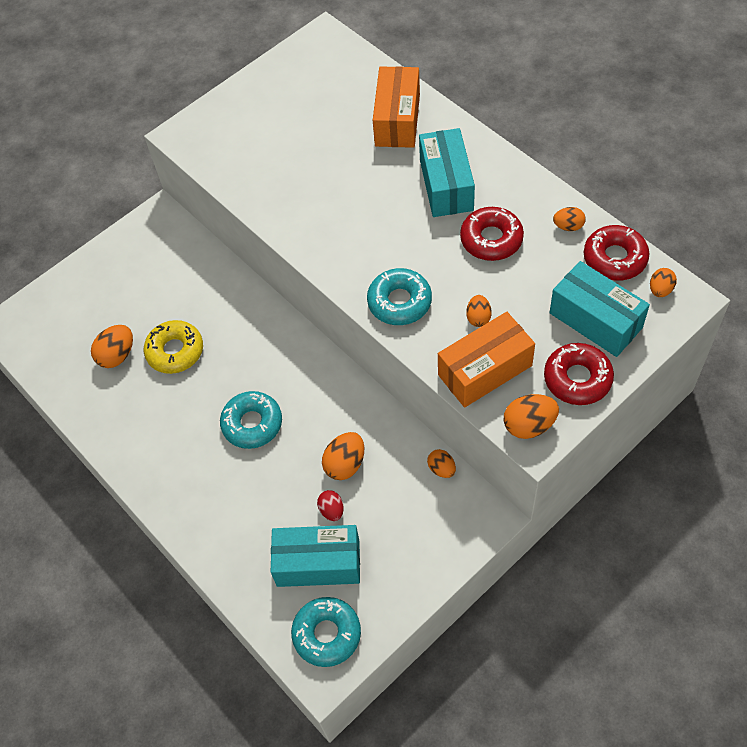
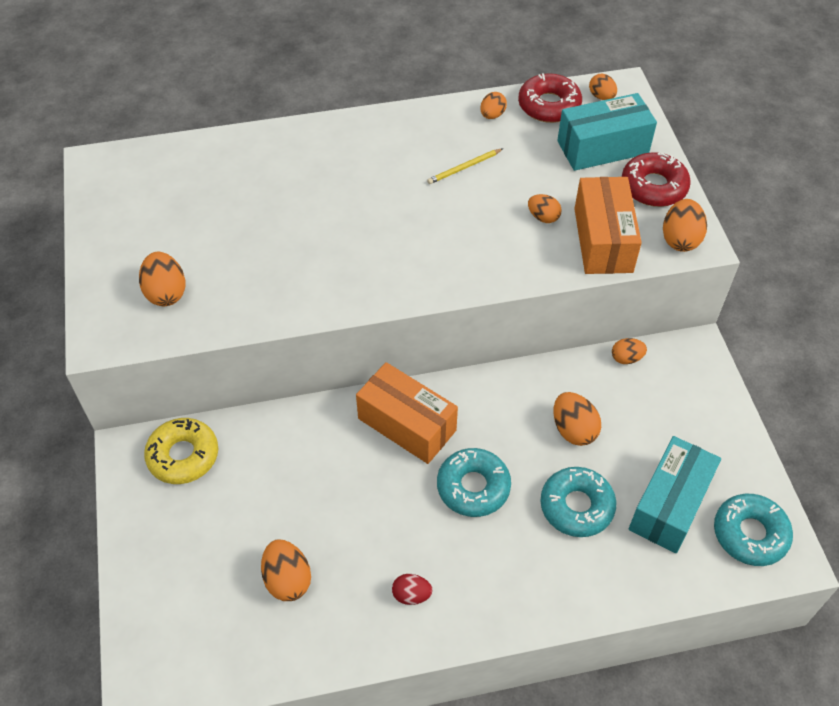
camera: 65 degrees left, 5 degrees down
(175, 351) = (328, 518): yellow donut -> yellow donut (183, 456)
(239, 142) = (166, 293): none -> orange egg
(332, 510) = (618, 465): red egg -> red egg (411, 595)
(397, 120) = (264, 162): orange box -> orange box (407, 424)
(399, 302) = (482, 262): turquoise donut -> turquoise donut (576, 506)
(446, 185) = (375, 167): turquoise box -> none
(491, 239) = (464, 168): red donut -> yellow pencil

